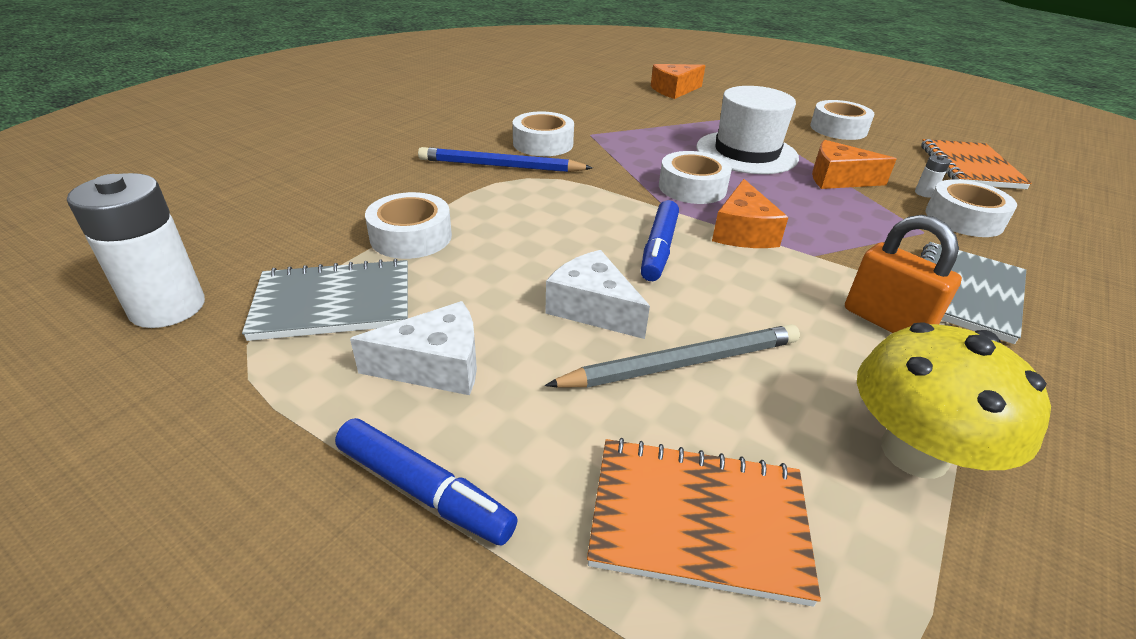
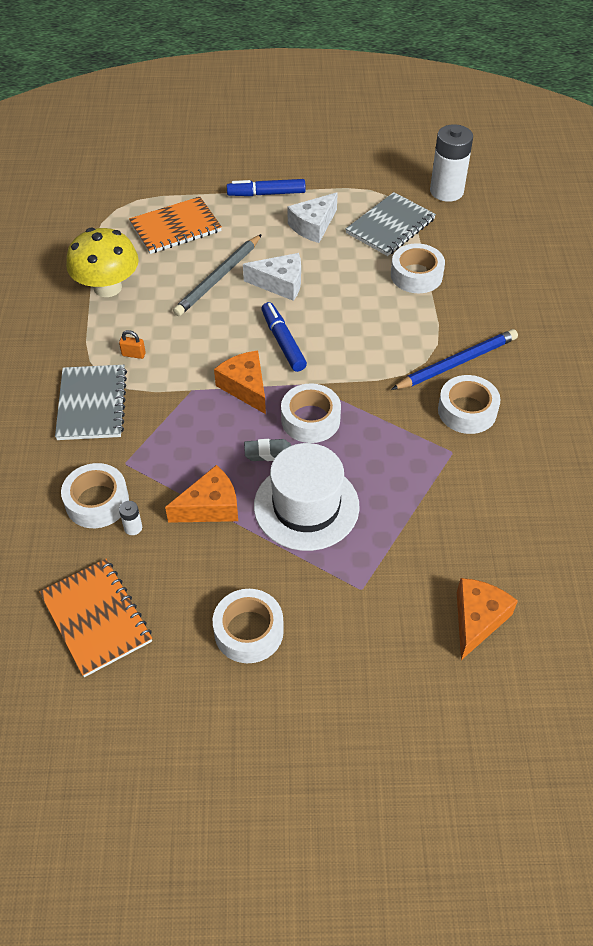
camera: 145 degrees right, 15 degrees up
(756, 185) = (268, 453): none -> grey eraser
(886, 321) = (133, 354): orange padlock -> orange padlock, size x0.47

